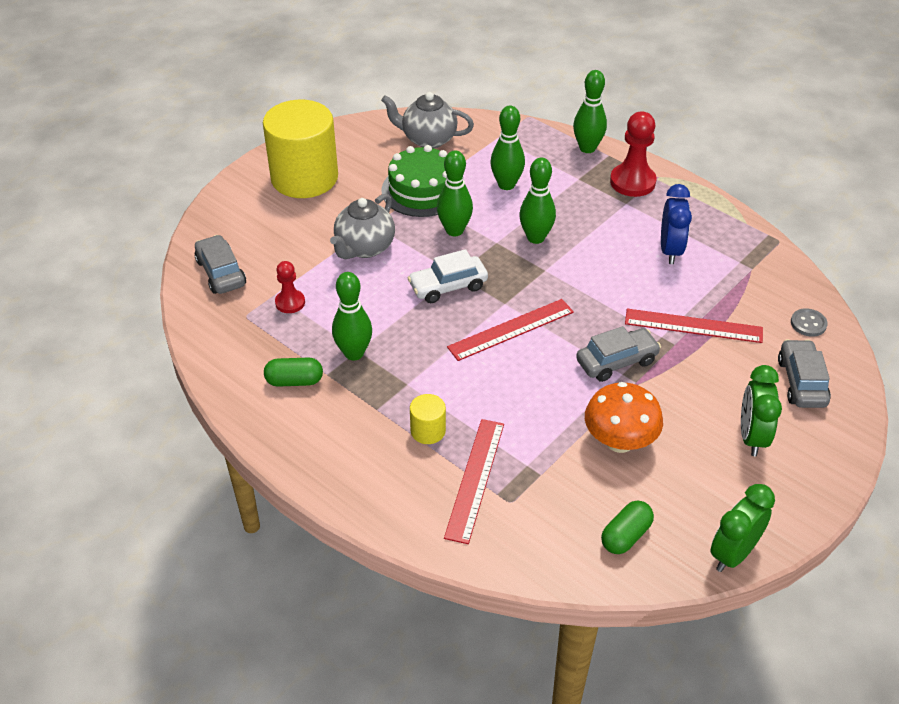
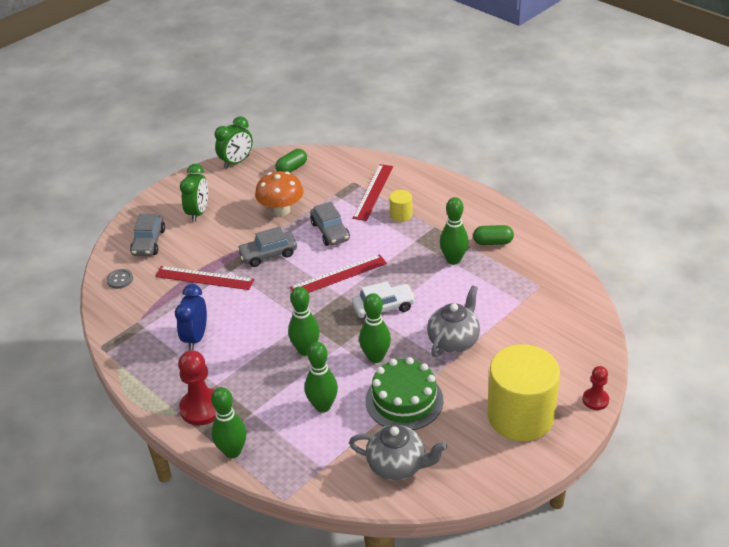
camera: 175 degrees left, 5 degrees down
(221, 273) = (570, 319): grey car -> grey car (330, 231)
(290, 302) = (507, 295): red pawn -> red pawn (595, 400)

